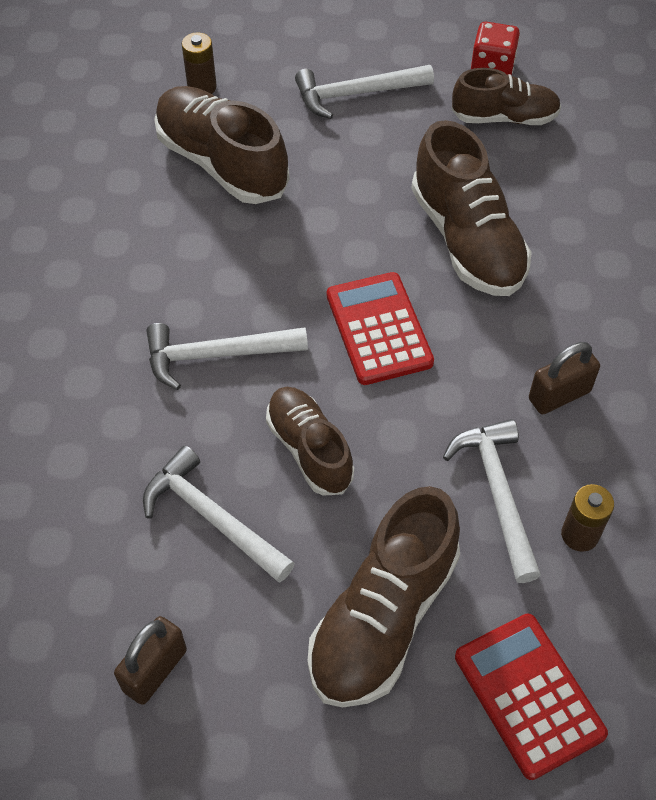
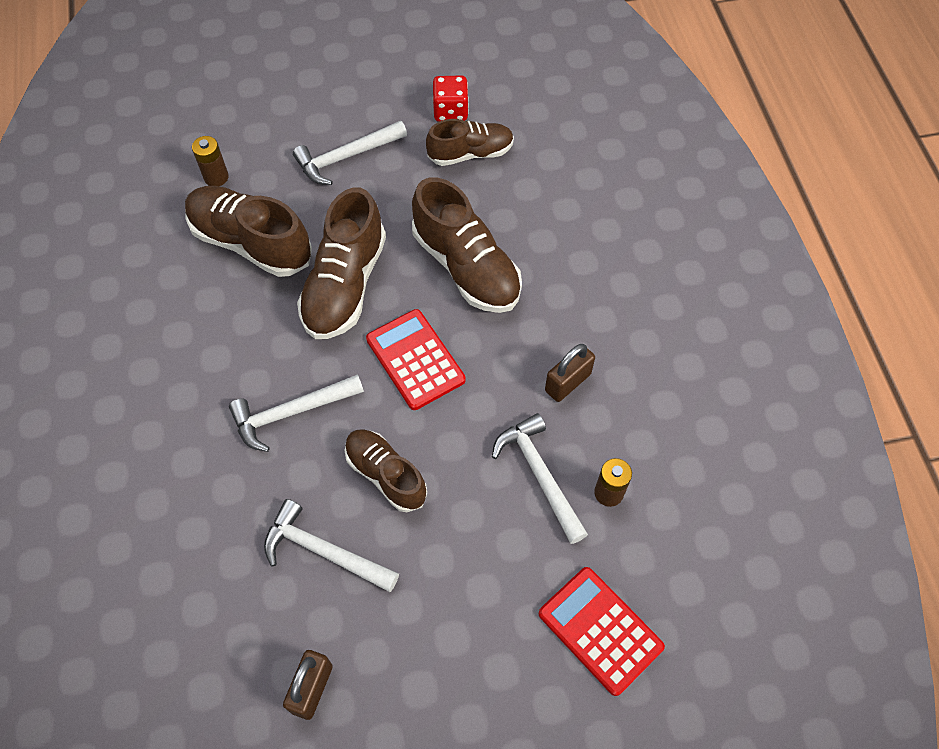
camera: 15 degrees left, 5 degrees up
(383, 617) = (477, 598): brown shoe -> brown shoe (345, 285)

